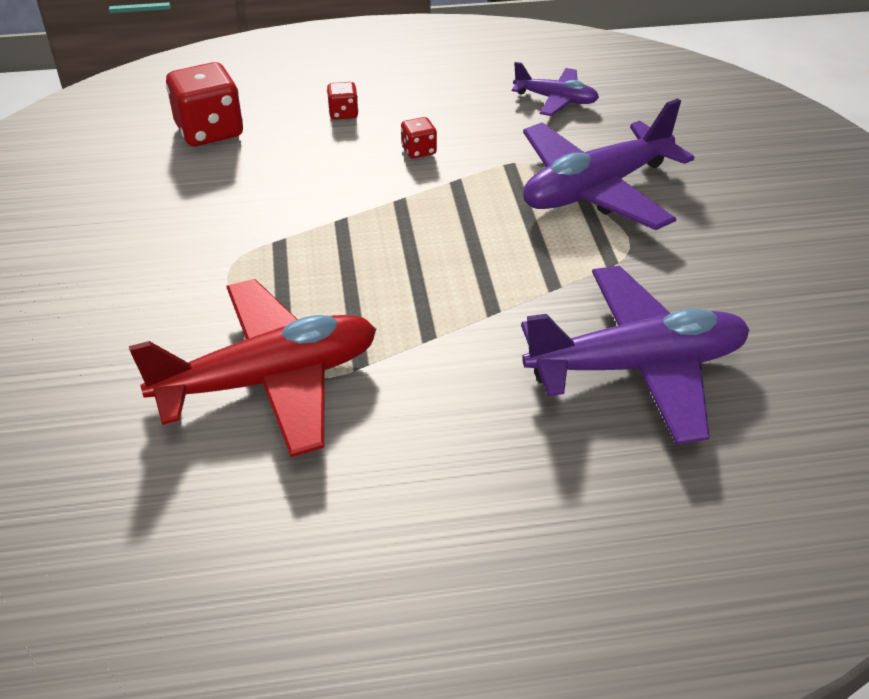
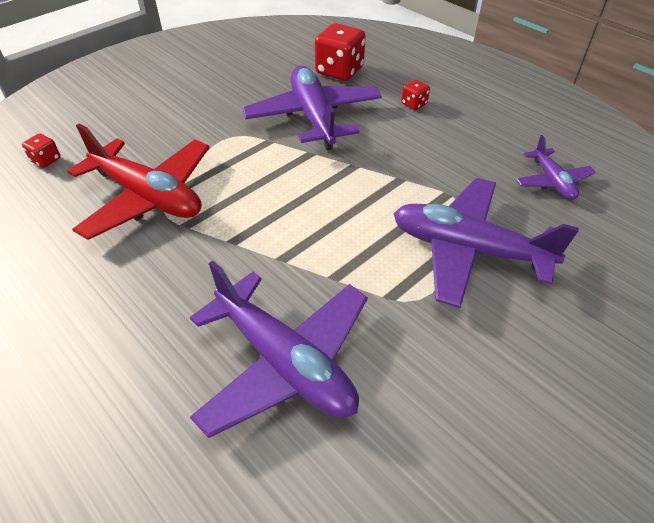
camera: 55 degrees right, 5 degrees up
(275, 188) = (313, 117): none -> purple plane
(418, 151) = (413, 149): red dice -> red dice (46, 160)

